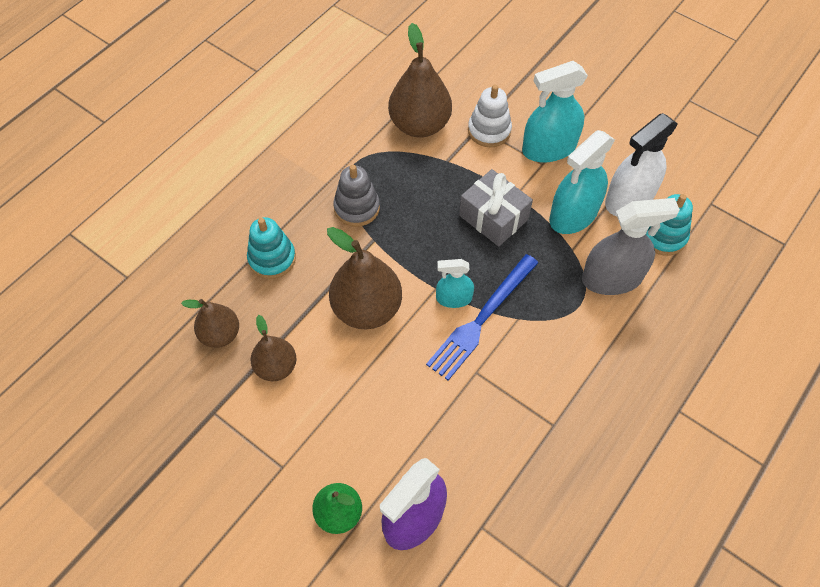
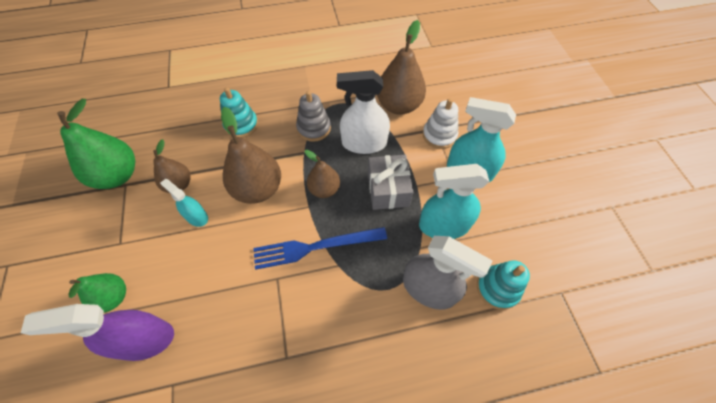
camera: 40 degrees right, 0 degrees up
(192, 410) = (118, 175): none -> green pear
(220, 334) = (174, 146): brown pear -> brown pear (324, 189)
(454, 298) = (312, 221): turquoise spray bottle -> turquoise spray bottle (196, 217)
(629, 199) = (496, 243): white spray bottle -> white spray bottle (364, 143)

